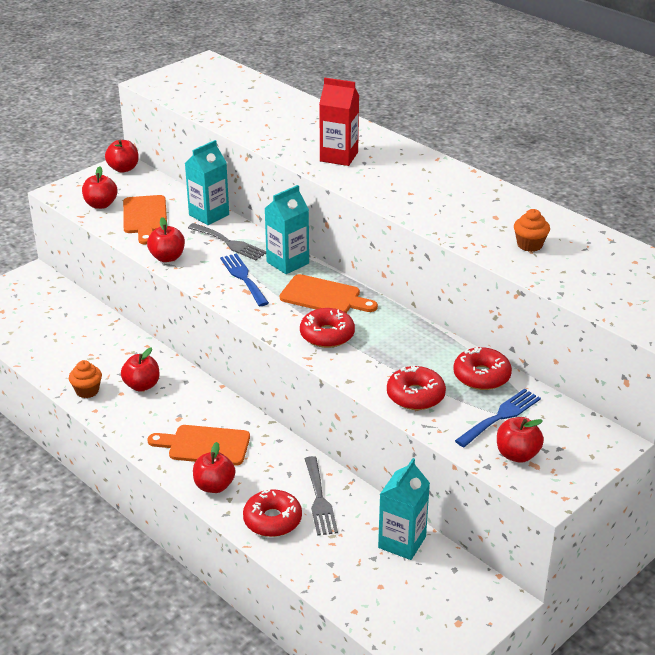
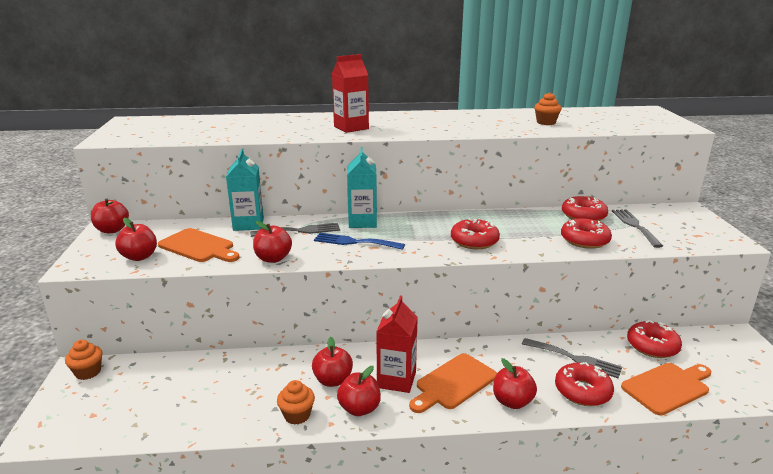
camera: 50 degrees left, 10 degrees down
(35, 280) = (88, 372): none -> orange cupcake
(177, 415) = (396, 380): none -> red carton
(324, 296) = (425, 226): orange cutting board -> orange cutting board (667, 387)
(402, 542) = (652, 346): turquoise carton -> red donut
(501, 416) = (634, 226): blue fork -> grey fork
(517, 455) = (682, 235): red apple -> red apple (359, 408)

